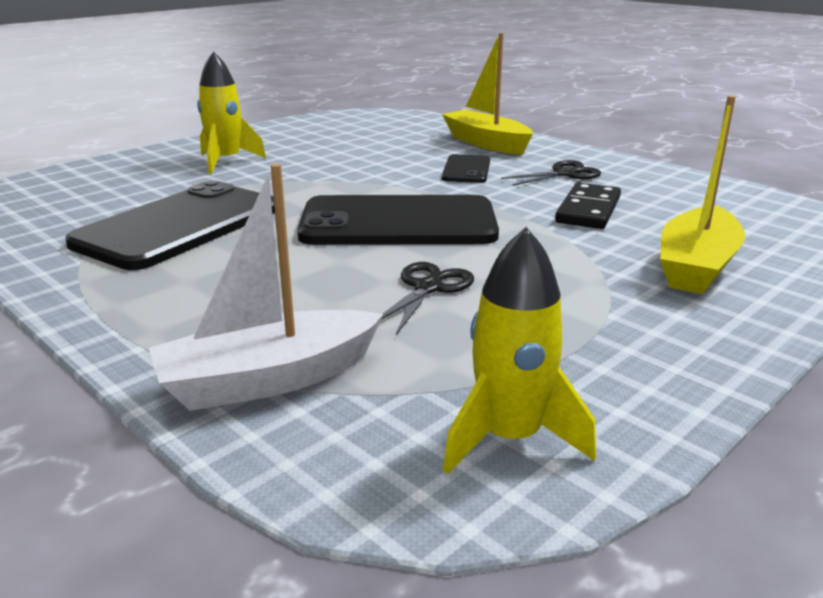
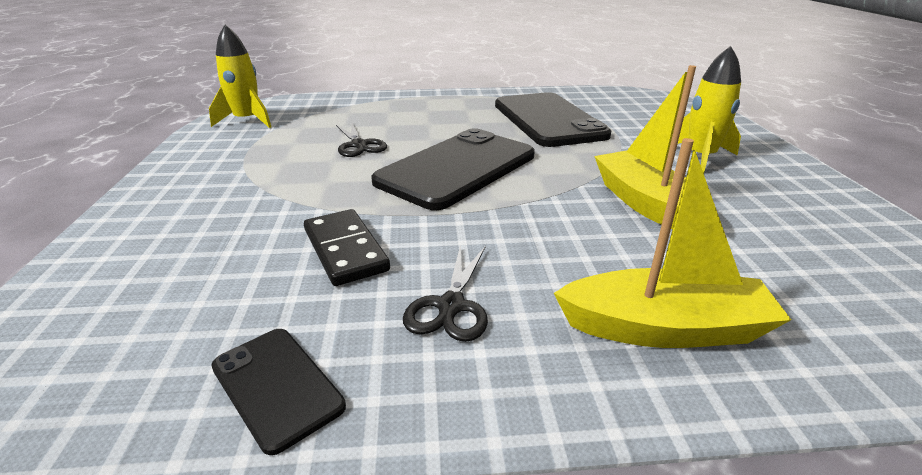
camera: 130 degrees right, 5 degrees up
(268, 379) = (355, 104): white boat -> none
(466, 170) = (549, 250): black phone -> black phone (276, 386)
(696, 266) = (199, 227): yellow boat -> yellow boat (646, 204)

